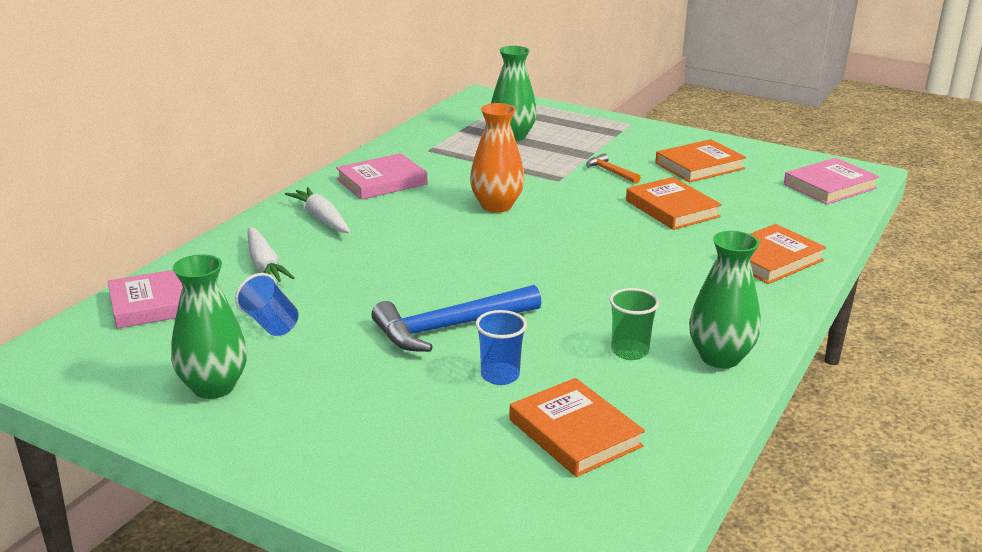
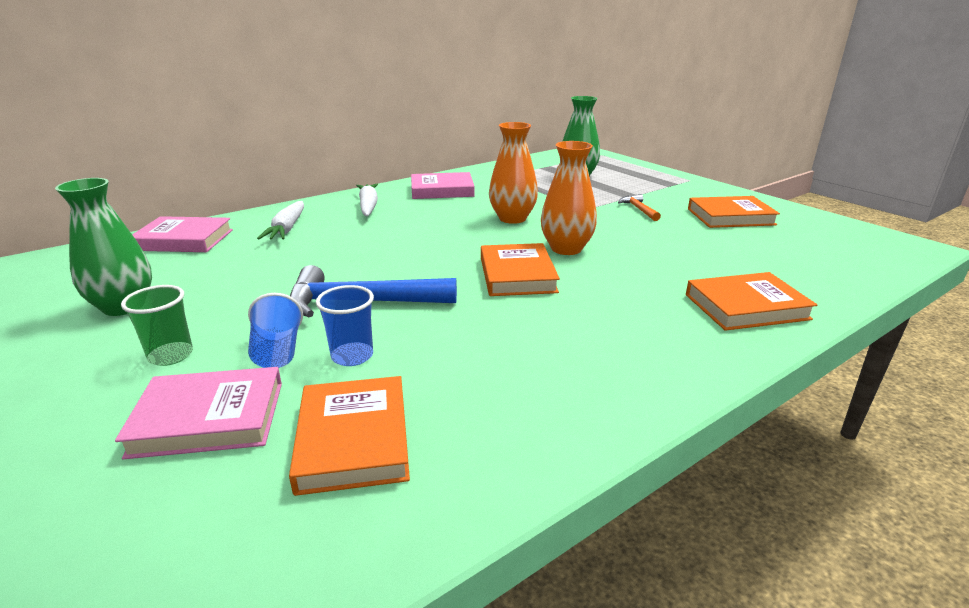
camera: 25 degrees right, 0 degrees up
(270, 323) = (232, 269): blue cup -> blue cup (278, 351)
(581, 232) = (566, 249): none -> orange vase
(629, 351) = (505, 364): green cup -> green cup (171, 355)
(672, 209) = (673, 245): orange book -> orange book (517, 275)
(720, 357) = (601, 397): green vase -> none
(829, 186) = (865, 252): pink book -> pink book (209, 418)

